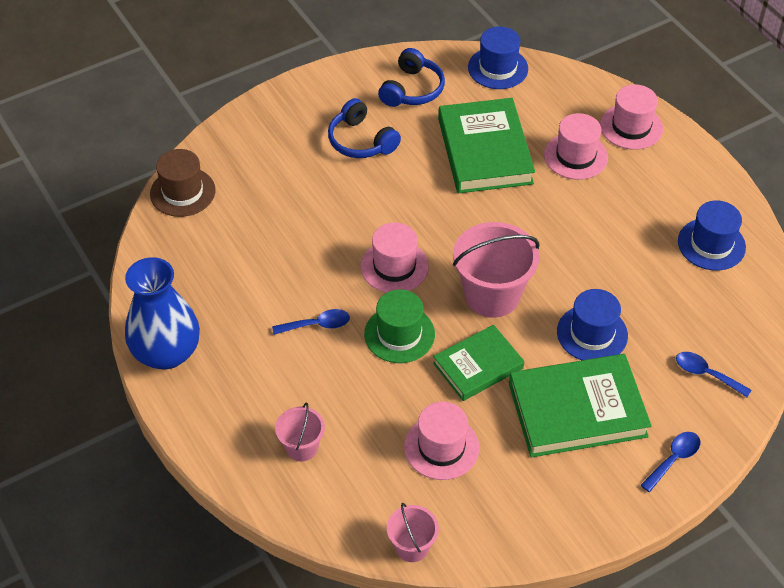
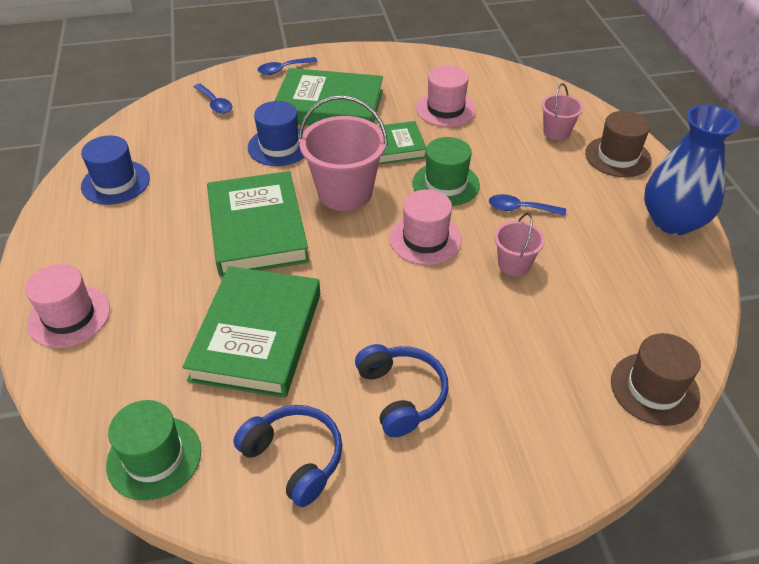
camera: 160 degrees left, 5 degrees down
(227, 427) = (618, 157): none -> brown hat
(412, 89) = (294, 458): blue headphones -> blue headphones turned 90 degrees clockwise
(412, 546) = (491, 69): pink bucket -> pink bucket (514, 264)
(498, 68) = (154, 457): blue hat -> green hat
(546, 235) = (257, 229): none -> green book
(575, 156) = (161, 299): pink hat -> none

